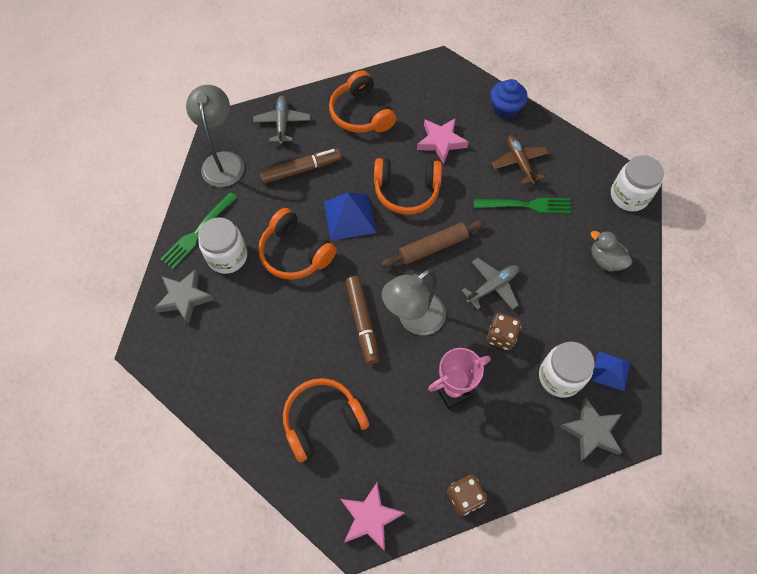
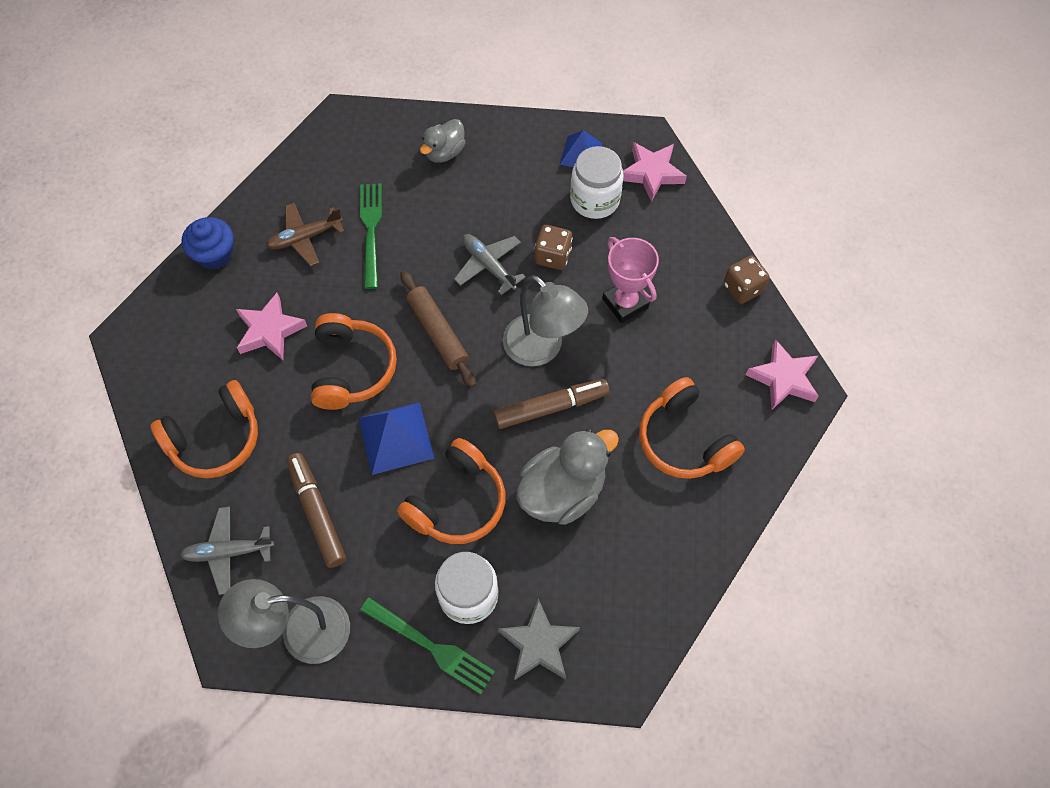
camera: 95 degrees left, 0 degrees up
(292, 324) = (562, 491): none -> grey duck
(591, 431) = (651, 173): grey star -> pink star
(629, 196) = (354, 125): white jar -> none

